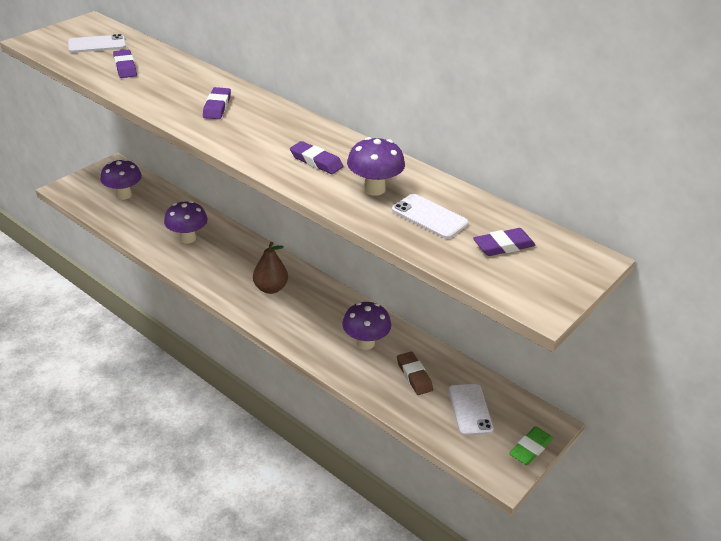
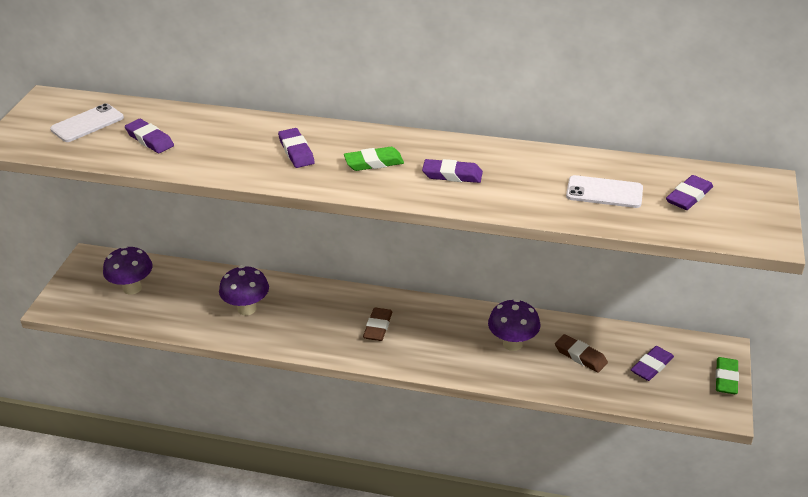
camera: 25 degrees left, 0 degrees up
(265, 133) = (374, 162): none -> green eraser
(270, 288) = (378, 327): brown pear -> brown eraser
(374, 189) = (532, 183): purple mushroom -> none
(470, 409) = (651, 366): white phone -> purple eraser

